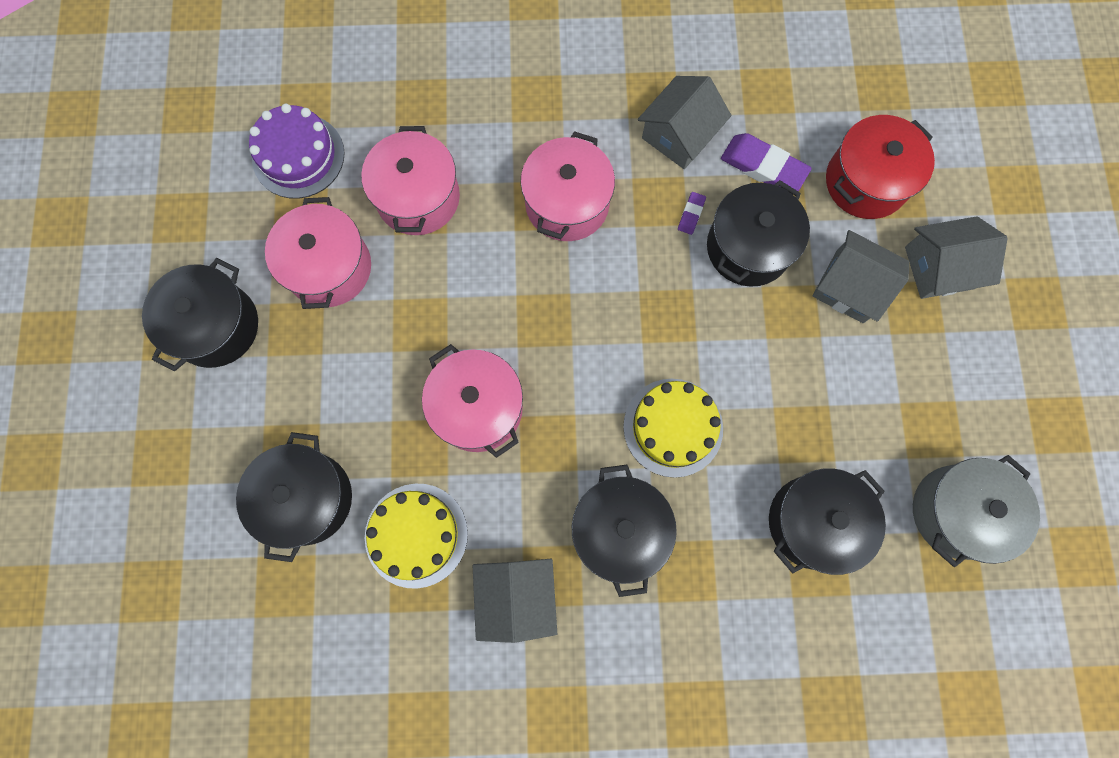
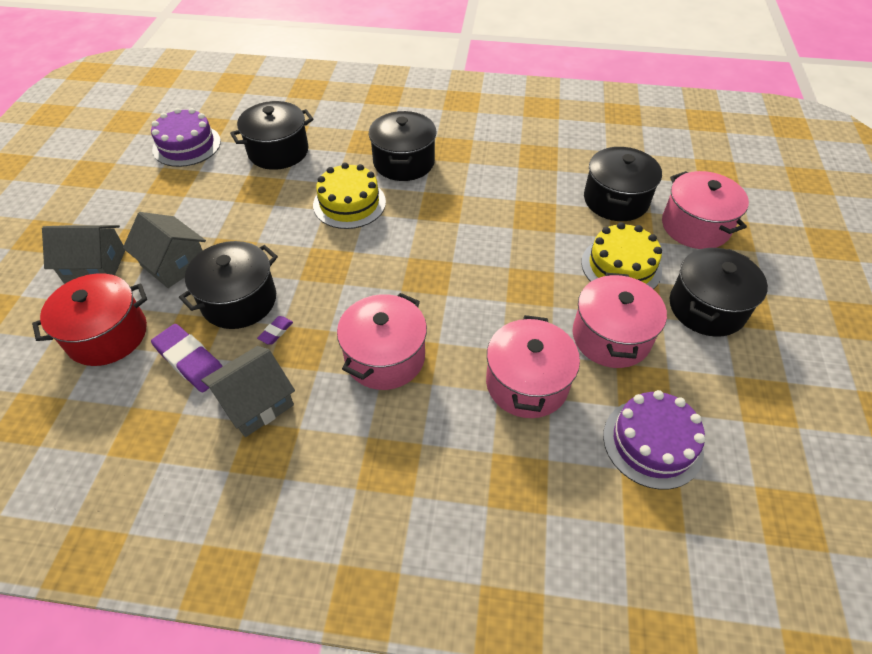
camera: 170 degrees left, 25 degrees down
(416, 535) = (539, 175): yellow cake -> yellow cake (621, 266)
(478, 408) = (489, 230): pink pot -> pink pot (695, 226)
(516, 596) = (476, 144): grey house -> none
(956, 511) = (186, 145): grey pot -> purple cake

